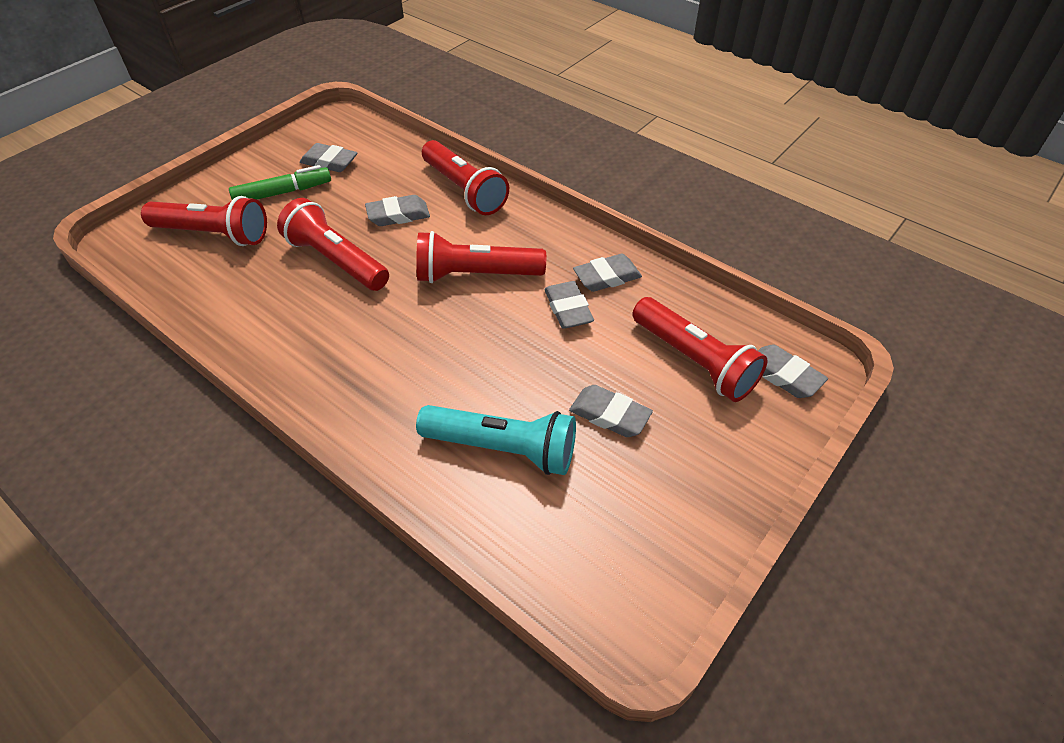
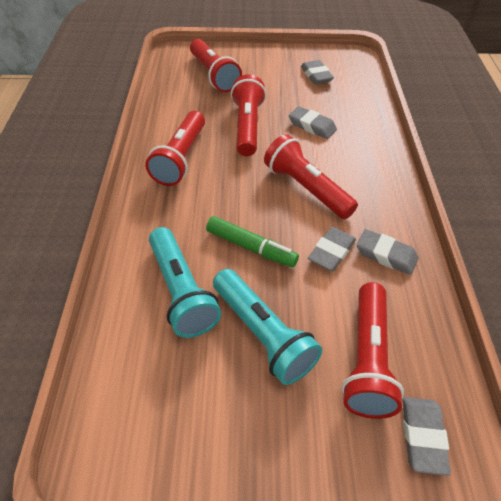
camera: 50 degrees right, 0 degrees up
(283, 192) = (271, 76): green marker -> green marker (251, 247)
(464, 190) = (369, 138): red flashlight -> red flashlight (181, 158)
(609, 415) = (262, 334): grey eraser -> turquoise flashlight

